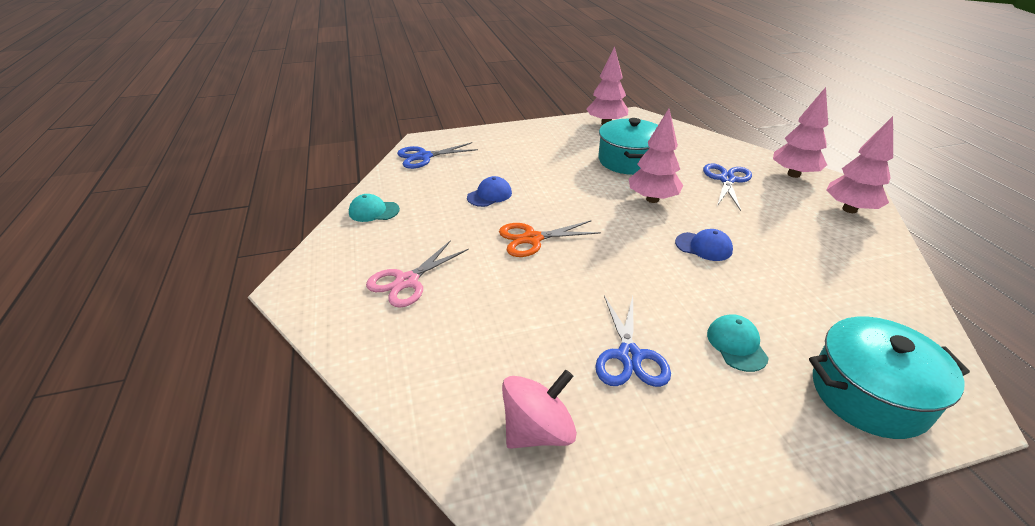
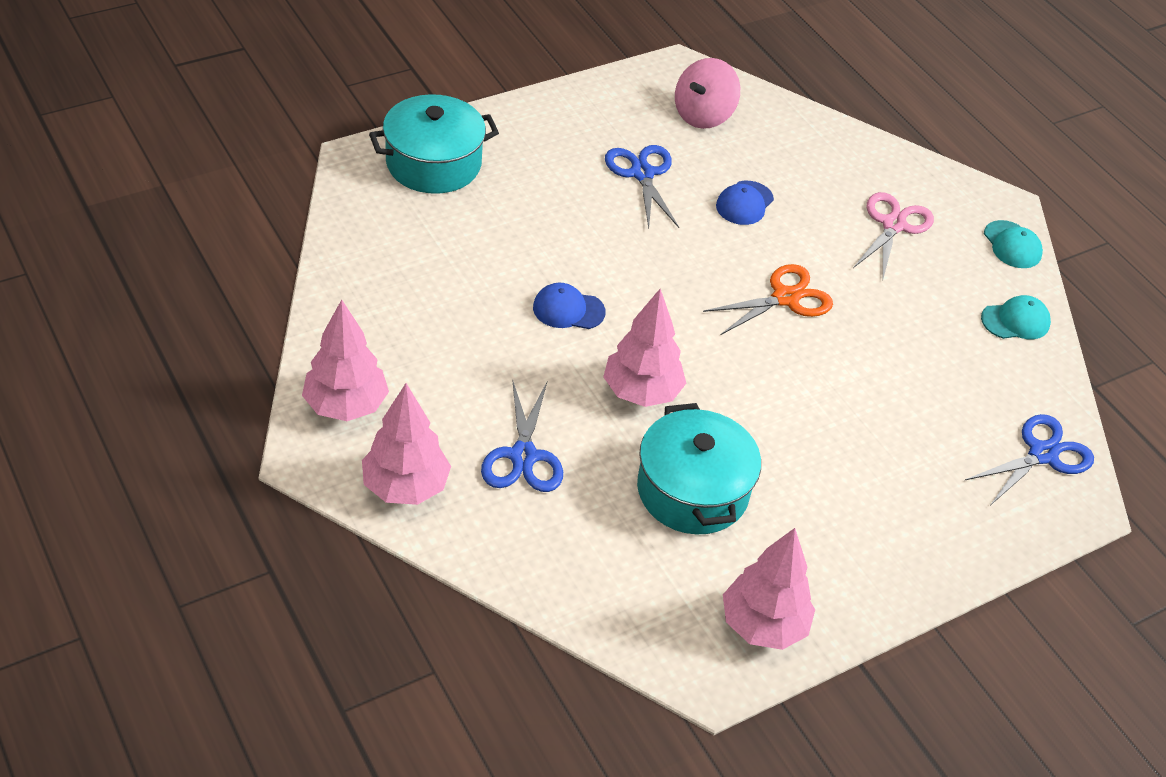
camera: 160 degrees right, 10 degrees up
(489, 195) = (881, 372): blue cap -> blue cap (744, 203)
(736, 344) = (542, 193): turquoise cap -> turquoise cap (1012, 245)

